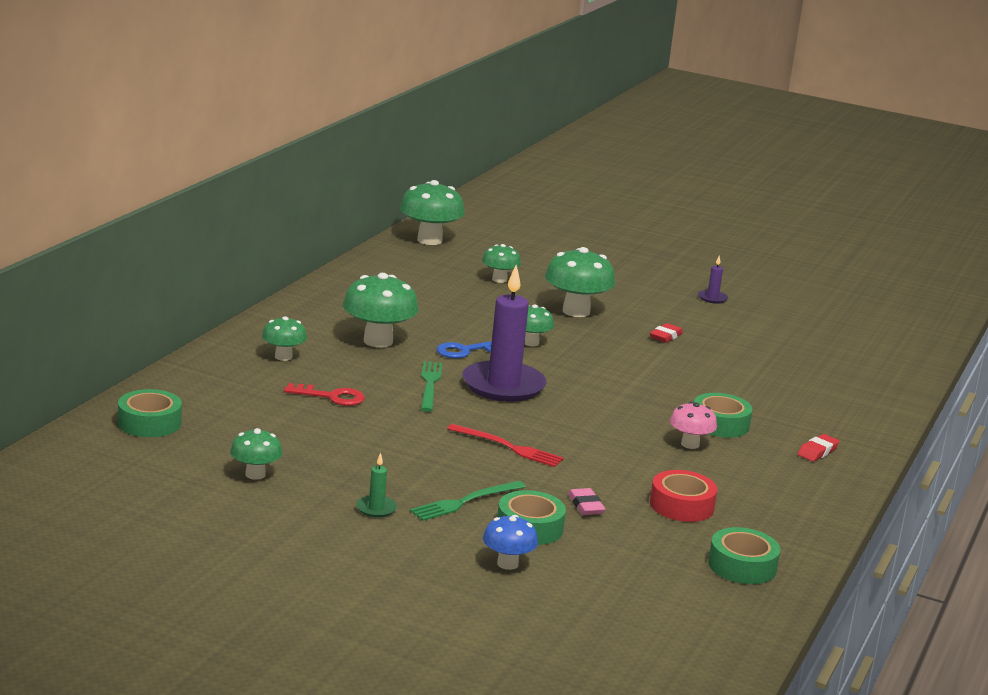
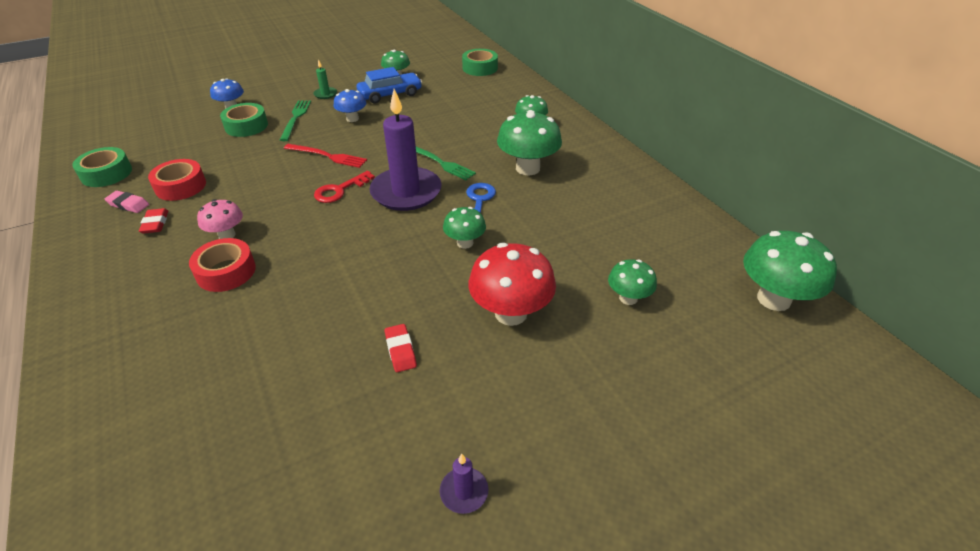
camera: 130 degrees right, 20 degrees up
(315, 461) = (390, 94): none -> blue car
(331, 397) = (458, 122): red key -> red key (340, 190)
(412, 463) = (352, 119): none -> blue mushroom
(508, 447) = (327, 156): red fork -> red fork turned 135 degrees counterclockwise
(576, 311) = (511, 313): green mushroom -> red mushroom
(585, 506) = (235, 152): pink eraser -> pink eraser (128, 204)
(720, 424) = (226, 271): green tape -> red tape
(817, 451) = (118, 303): red eraser -> red eraser (155, 224)

